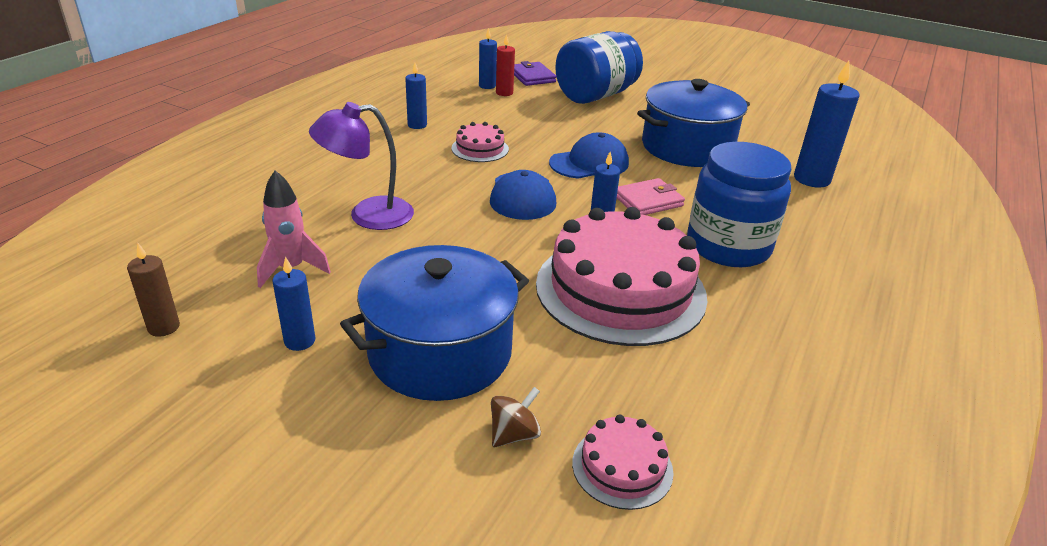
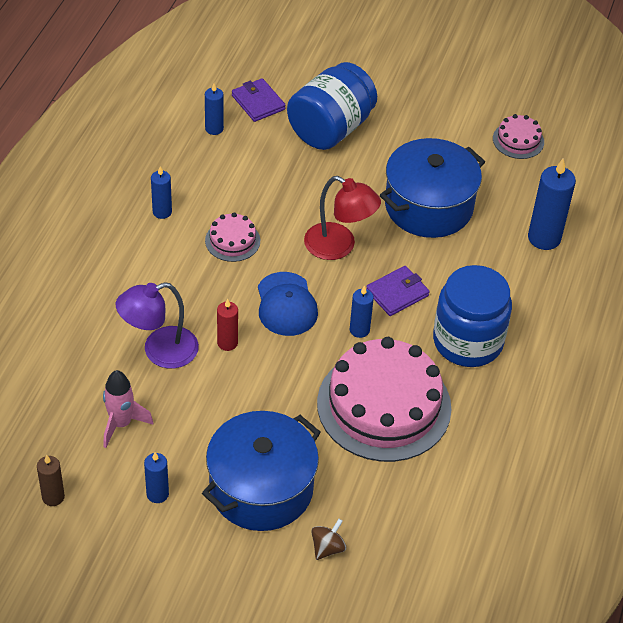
camera: 10 degrees left, 15 degrees up
(504, 93) = (235, 139): red candle -> red candle (227, 343)
(589, 163) = (339, 246): blue cap -> red lamp
(622, 467) = (400, 561): pink cake -> pink cake (518, 140)
(648, 201) = (397, 293): pink wallet -> purple wallet

